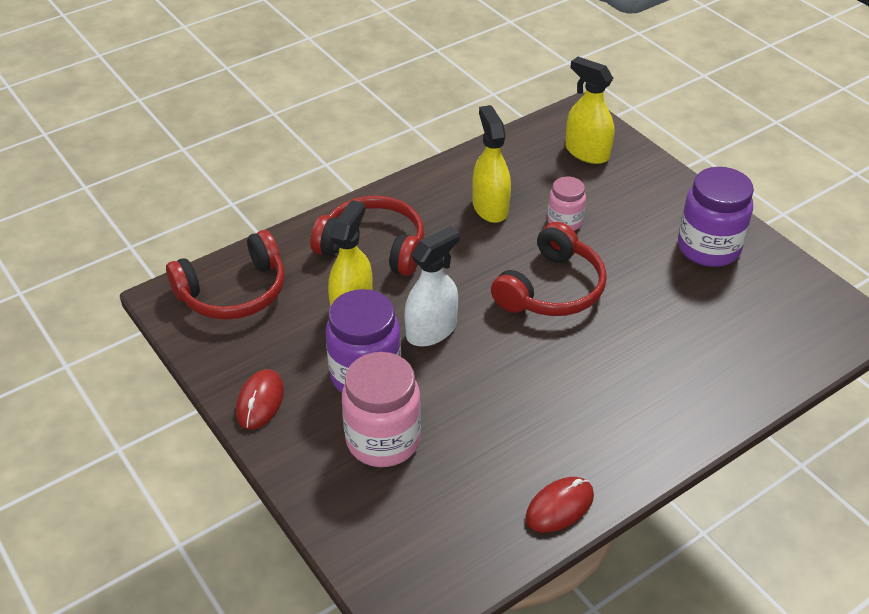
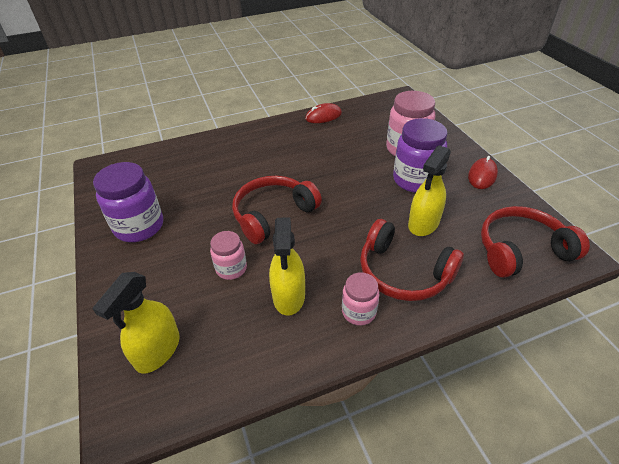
camera: 165 degrees left, 0 degrees up
(415, 205) = (359, 312): none -> pink jar
(431, 330) = (367, 200): white spray bottle -> none
(587, 152) = (158, 350): yellow spray bottle -> yellow spray bottle turned 60 degrees clockwise

